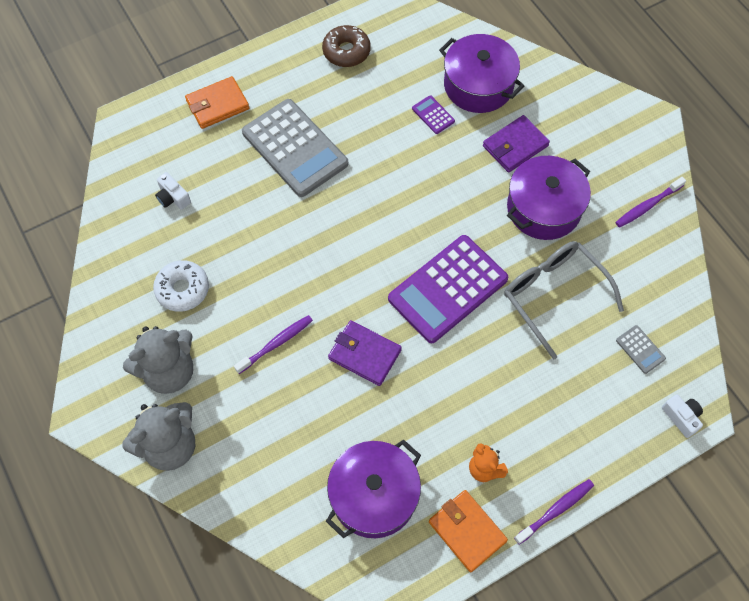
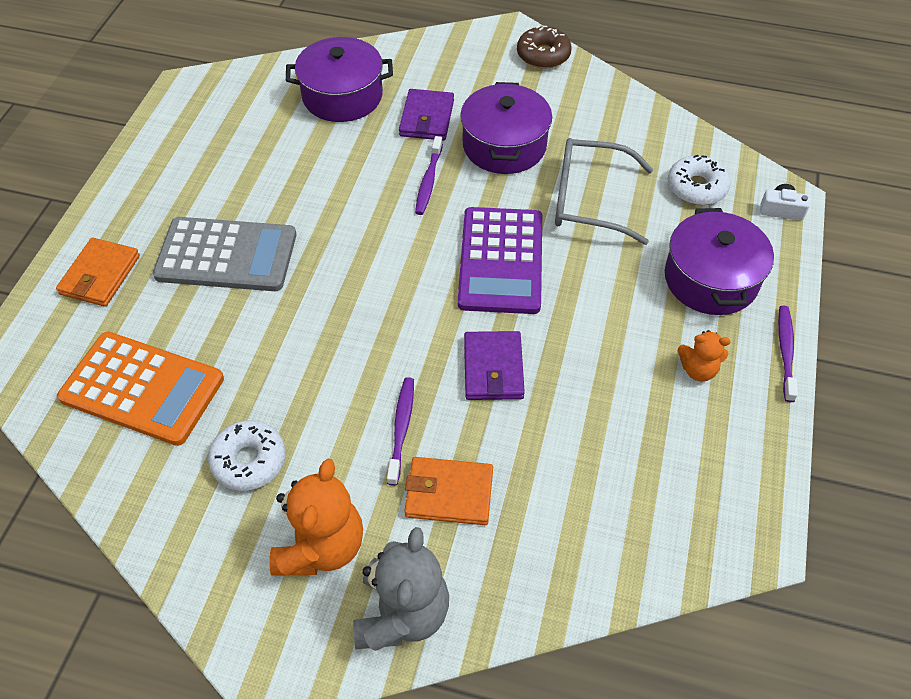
camera: 45 degrees left, 10 degrees down
(169, 371) = (321, 546): grey teddy bear -> orange teddy bear
(173, 197) = (142, 388): white camera -> orange calculator
(346, 51) = (188, 147): brown donut -> brown donut (543, 55)
(364, 354) = (493, 368): purple wallet -> purple wallet turned 75 degrees counterclockwise
(374, 495) = (640, 474): purple pot -> purple pot (711, 279)
(433, 115) = (329, 142): purple calculator -> none
(467, 531) = (745, 430): orange wallet -> orange wallet (449, 493)
(640, 349) = (696, 187): grey calculator -> white donut
(647, 206) = (578, 89): purple toothbrush -> purple toothbrush (428, 181)

